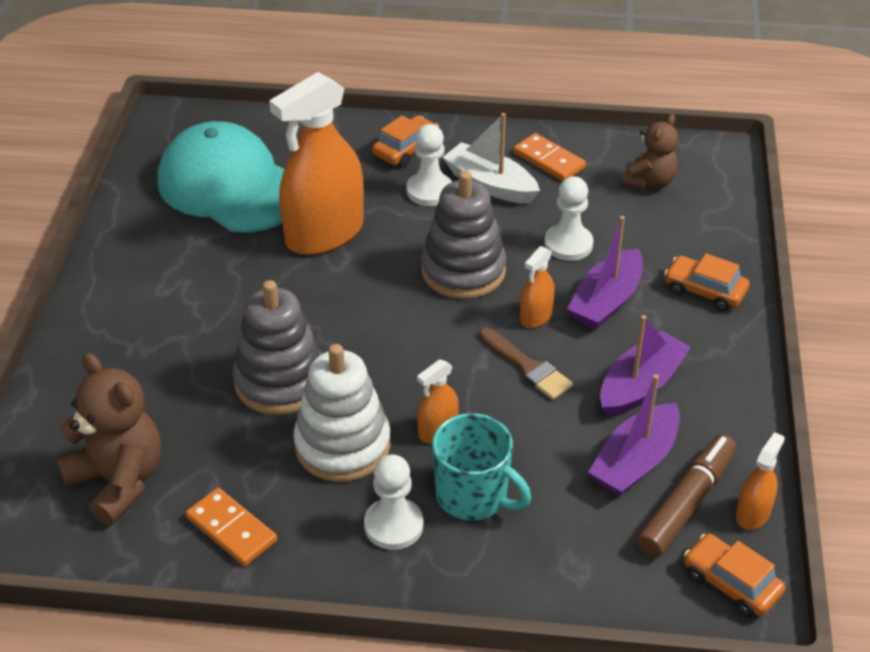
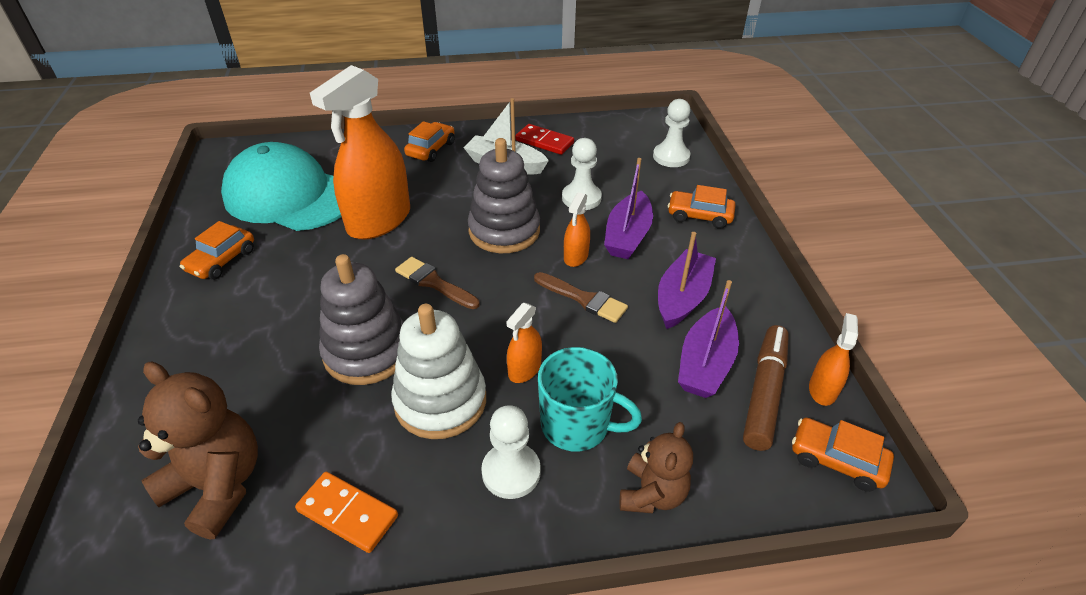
camera: 15 degrees left, 0 degrees up
(148, 253) = (222, 260): none -> orange car
(368, 319) = (434, 283): none -> brown brush
(429, 191) = (458, 176): white pawn -> white pawn (671, 157)
(549, 160) = (544, 142): orange domino -> red domino
(649, 182) = (625, 146): brown teddy bear -> brown teddy bear (652, 494)

